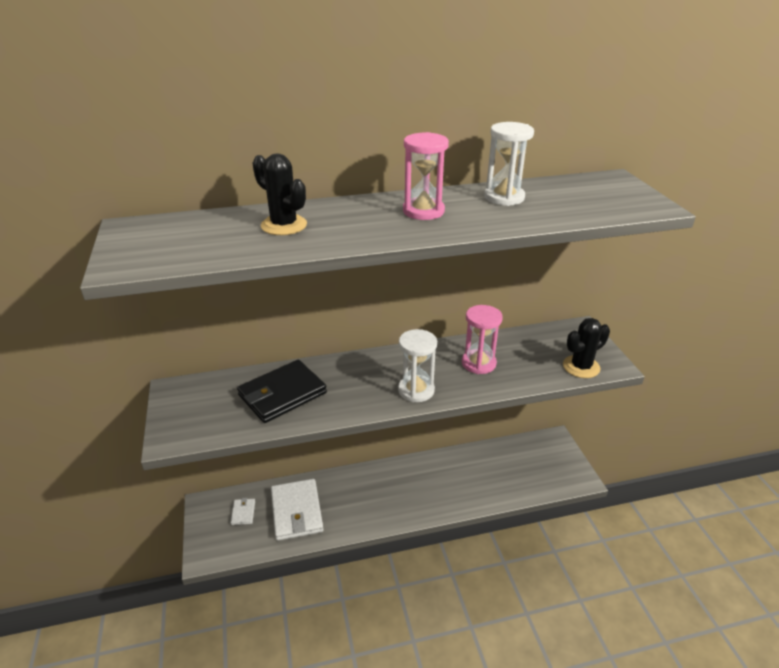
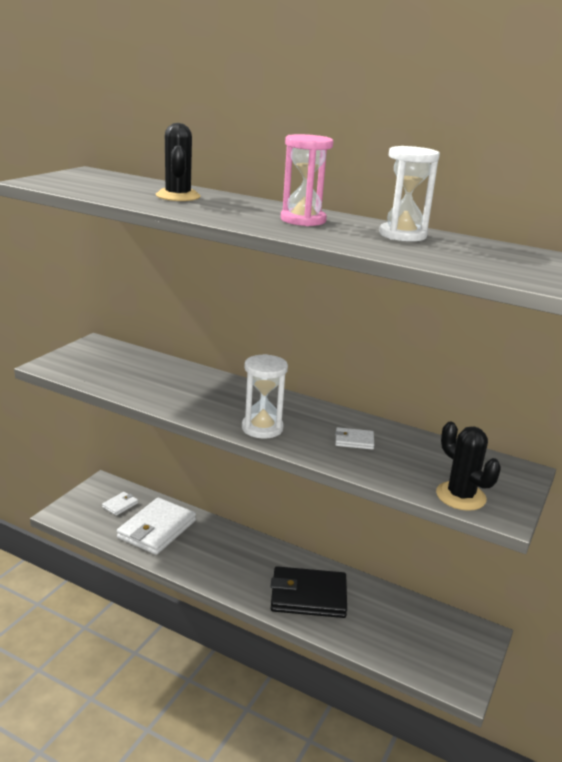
camera: 40 degrees right, 10 degrees down
(282, 394) = (158, 379): black wallet -> black wallet (308, 596)
(478, 363) = (354, 441): pink hourglass -> white wallet
(581, 367) = (460, 496): black cactus -> black cactus turned 45 degrees clockwise

